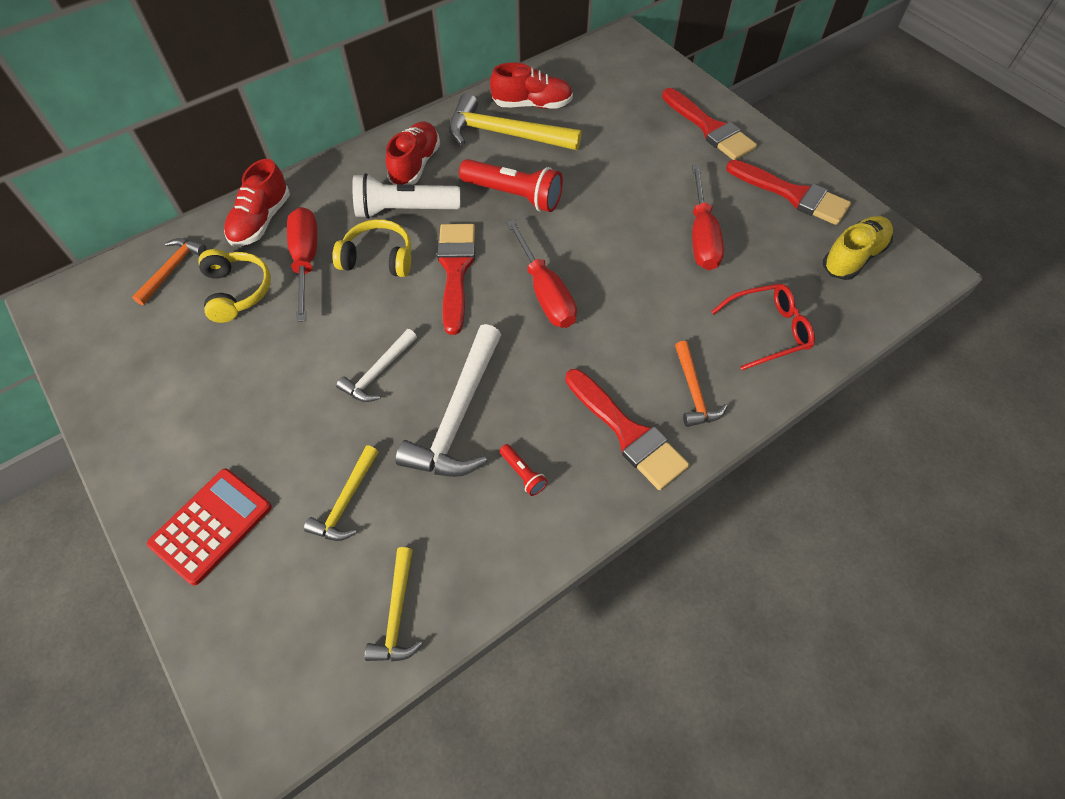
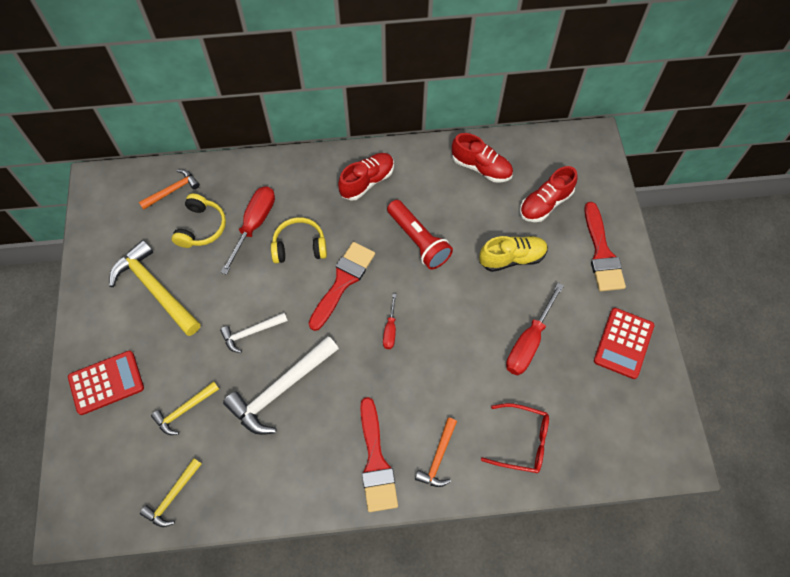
camera: 30 degrees right, 5 degrees up
(261, 221) = (243, 179): red shoe -> red shoe (545, 203)
(378, 258) = (299, 246): yellow headphones -> yellow headphones turned 45 degrees counterclockwise
(404, 210) = (338, 216): white flashlight -> none
(505, 134) = (445, 185): yellow hammer -> yellow hammer (155, 289)
(523, 474) = (294, 451): red flashlight -> none
(545, 292) = (390, 330): red screwdriver -> red screwdriver, size x0.55
(793, 195) = (623, 343): red brush -> red calculator
(853, 257) = (629, 418): yellow shoe -> yellow shoe (512, 258)

